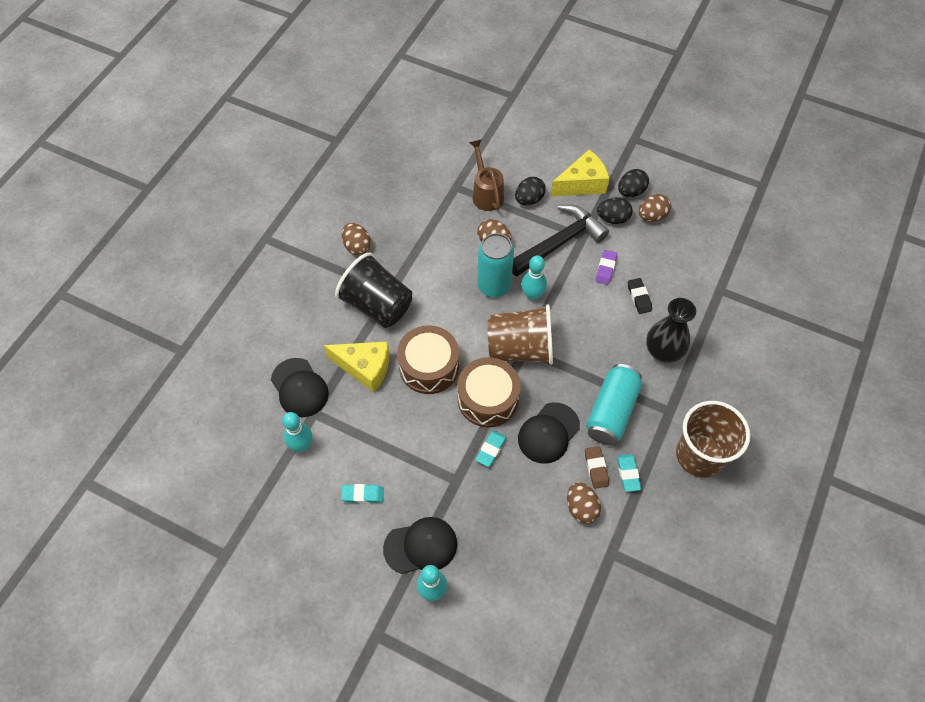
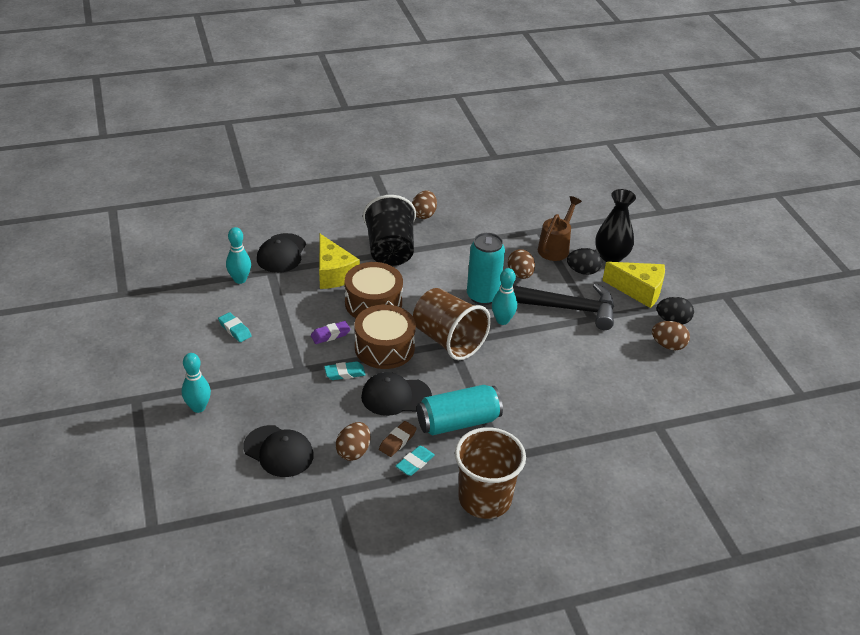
camera: 45 degrees right, 20 degrees down
(421, 546) = (226, 381): black cap -> black cap (278, 451)
(605, 269) = (581, 346): purple eraser -> purple eraser (330, 335)
(613, 218) = (632, 325): black egg -> none
(639, 297) = (582, 380): black eraser -> none
(663, 351) = (552, 422): black vase -> black vase (611, 256)

